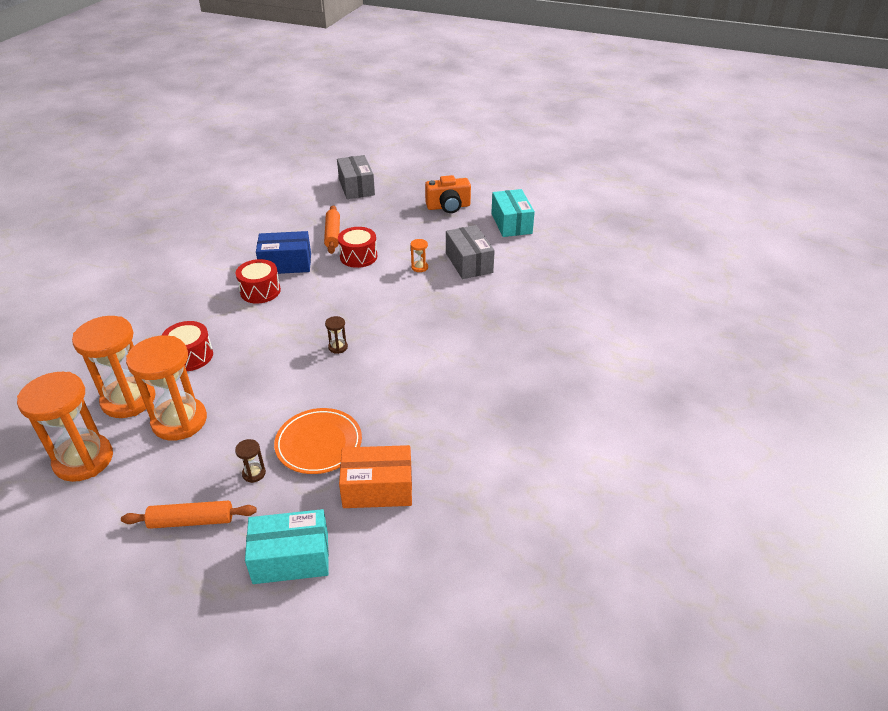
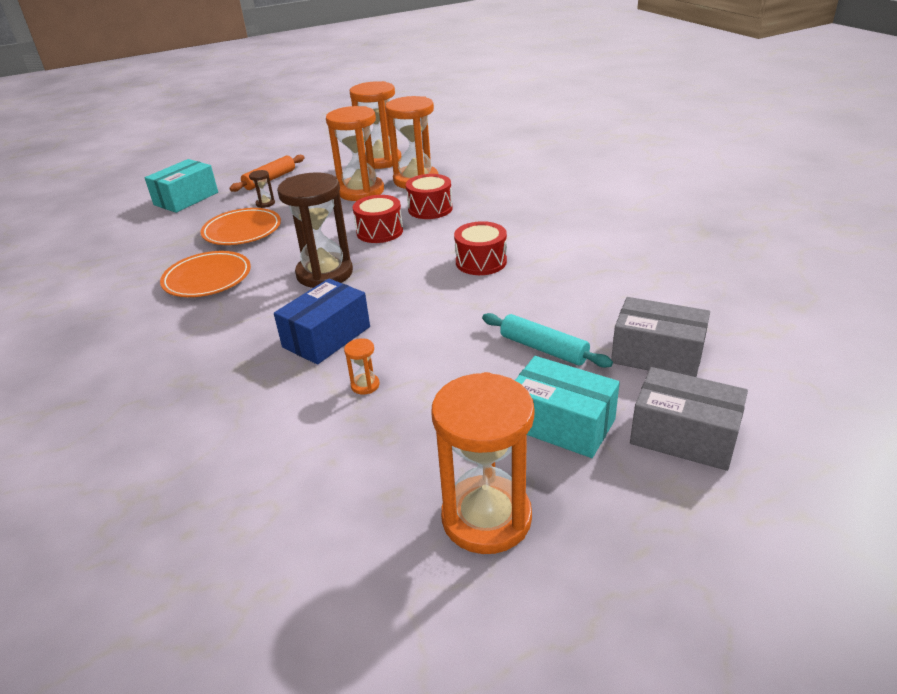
camera: 135 degrees right, 5 degrees down
(286, 264) = (515, 292): blue box -> blue box (326, 337)
(332, 234) = (543, 349): orange rolling pin -> turquoise rolling pin
(338, 347) = (324, 273): brown hourglass -> brown hourglass, size x2.49
(358, 256) = (460, 347): red drum -> red drum (379, 231)
(377, 488) = (165, 238): orange box -> none
(402, 401) = (207, 278): none -> orange plate
(448, 207) = (486, 518): orange camera -> orange hourglass
(469, 263) = (307, 437): grey box -> grey box (657, 355)
(511, 223) = (326, 571): turquoise box -> turquoise box (561, 424)

